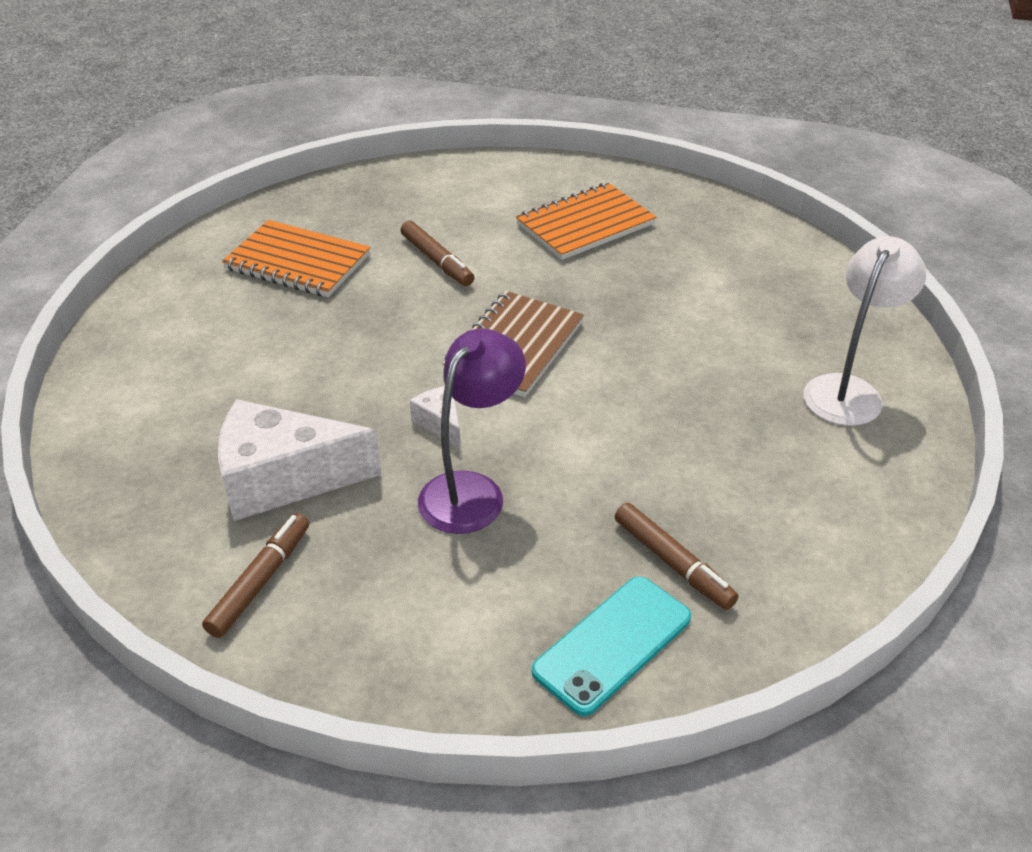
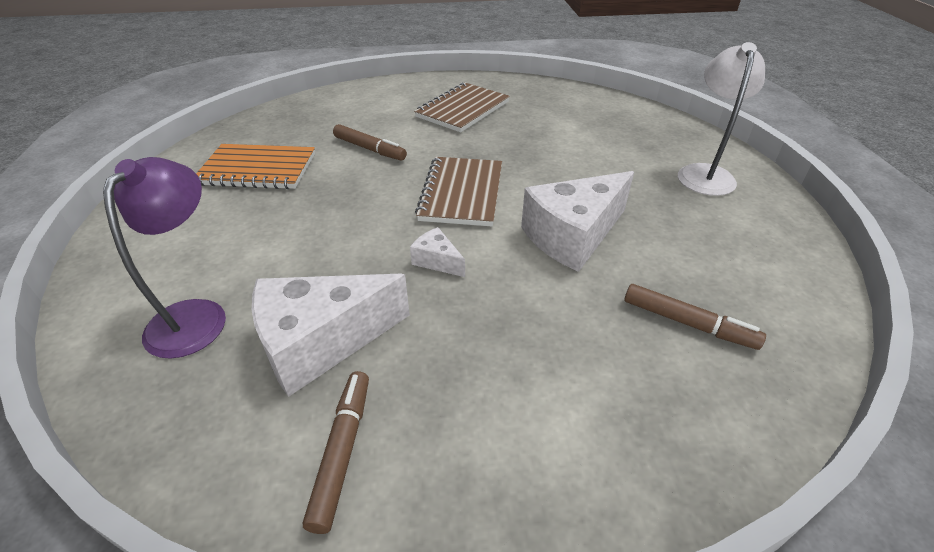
camera: 20 degrees left, 0 degrees up
(471, 490) = (494, 308): purple lamp -> purple lamp (196, 315)
(585, 224) = (462, 109): orange notebook -> brown notebook
(612, 644) = (695, 409): turquoise phone -> none
(613, 432) = (572, 236): none -> white cheese

